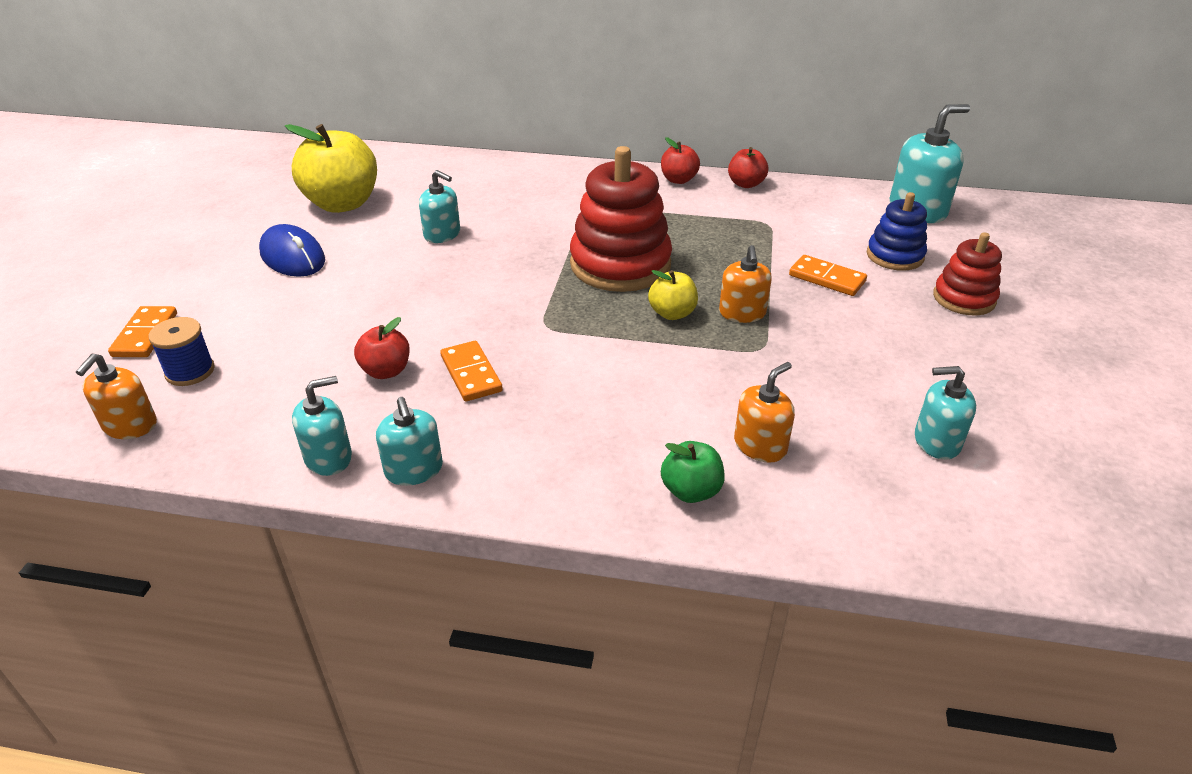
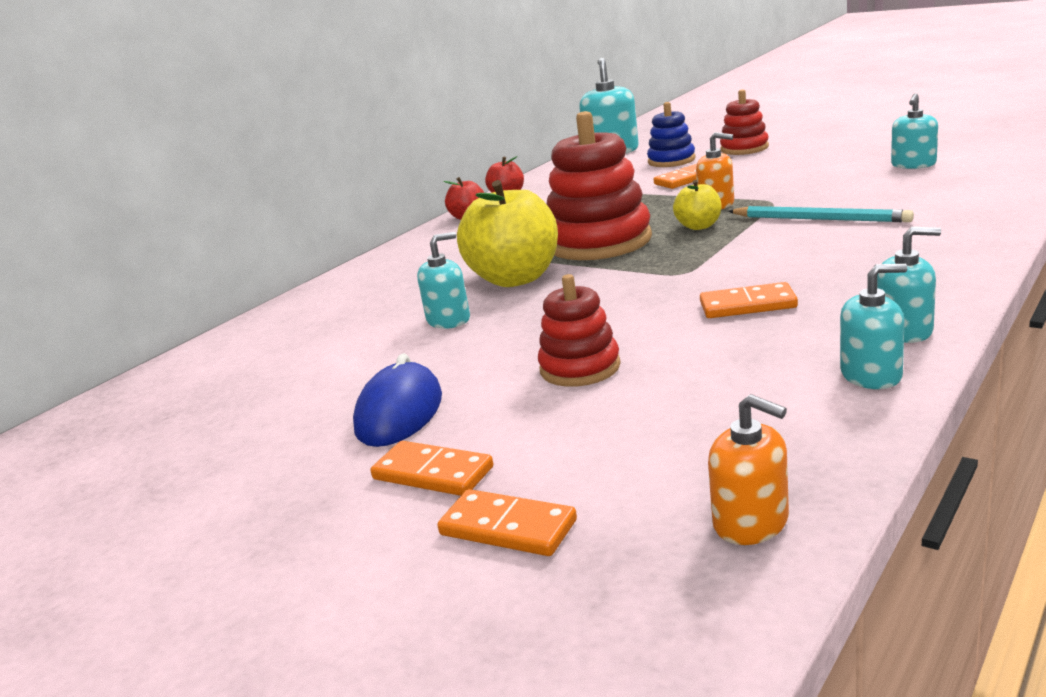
camera: 60 degrees left, 15 degrees down
(190, 371) = (638, 479): blue spool -> none
(212, 292) = (433, 473): none -> orange domino
(293, 257) = (399, 413): blue mouse -> blue mouse turned 60 degrees counterclockwise
(328, 457) = (871, 375): turquoise soap dispenser -> turquoise soap dispenser turned 90 degrees clockwise
(342, 204) = (294, 382): yellow apple -> yellow apple (515, 278)
(353, 313) = (580, 368): none -> red stacking toy
(386, 371) = (717, 347): red apple -> none
(691, 491) = (957, 228): green apple -> none
(706, 388) = (820, 219): none -> turquoise pencil
(760, 446) = (904, 207): orange soap dispenser -> none

